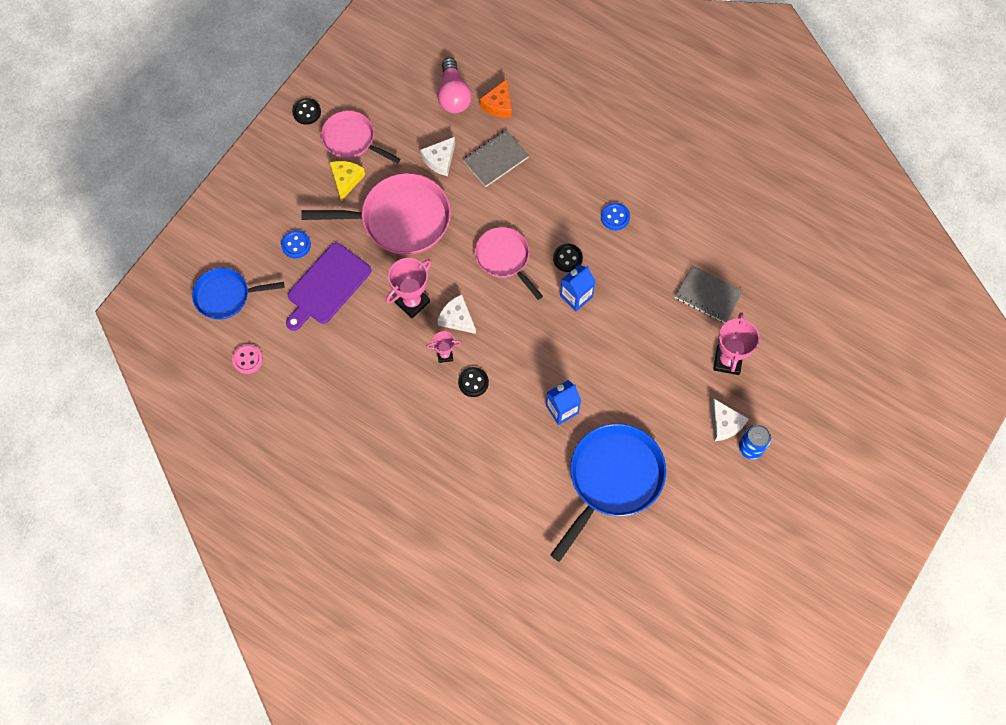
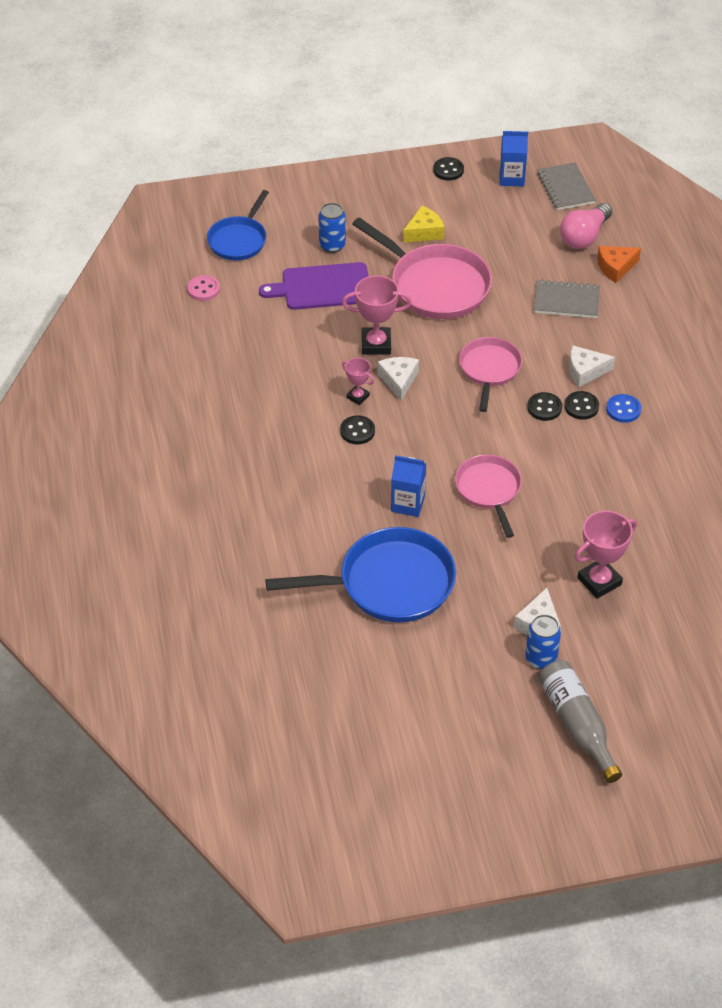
camera: 45 degrees right, 20 degrees down
(226, 296) = (239, 240): blue pan -> blue pan turned 105 degrees counterclockwise
(296, 245) = (332, 245): blue button -> blue can
(352, 140) = (462, 210): pink pan -> pink pan (489, 490)
(440, 160) = (518, 270): white cheese -> white cheese (585, 371)
(576, 296) = (518, 438): blue carton -> blue carton (511, 178)
(588, 237) = (581, 406): none -> black button
(708, 295) = (640, 522): grey notebook -> grey notebook (565, 188)
(814, 474) = (577, 724): none -> grey bottle

